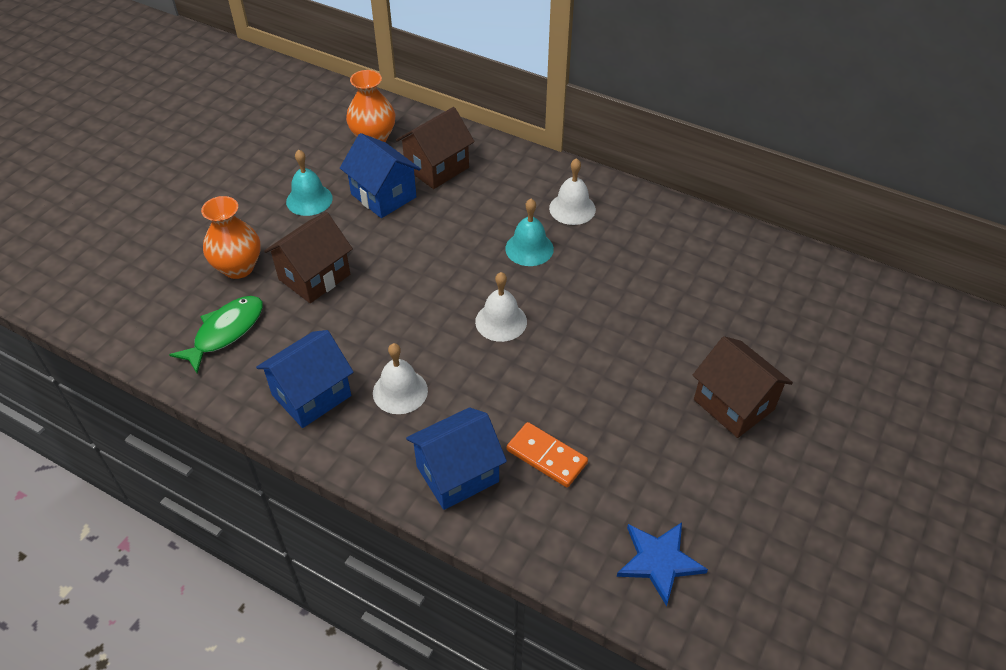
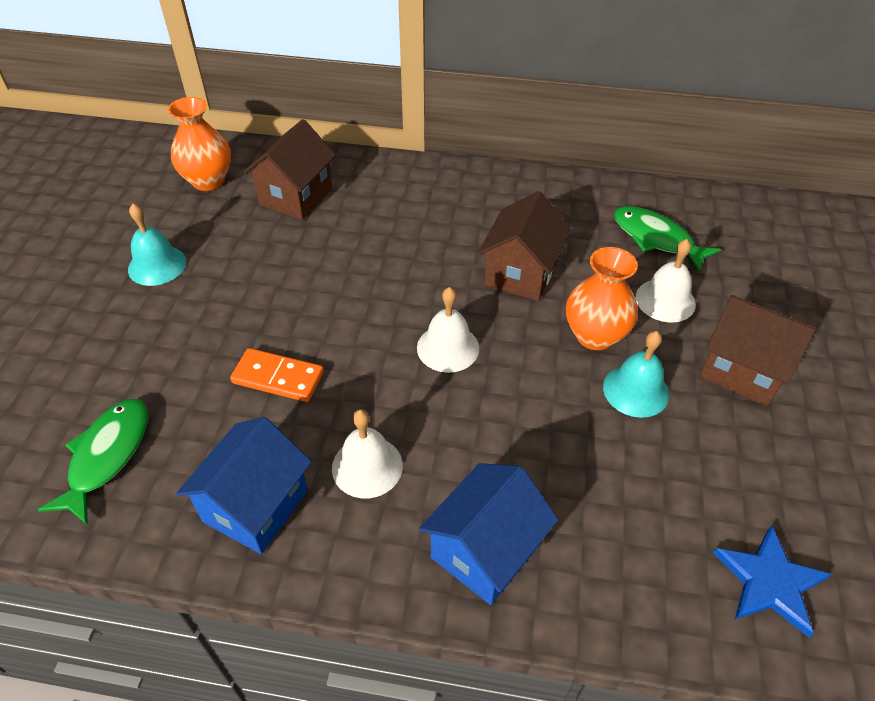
camera: 20 degrees left, 0 degrees up
(238, 267) = (95, 368): orange vase -> orange vase (595, 335)
(314, 277) = (199, 354): brown house -> brown house (520, 273)
(383, 196) = (246, 240): blue house -> none
(529, 248) = (440, 258): turquoise bell -> turquoise bell (636, 390)
(546, 457) = (578, 494): orange domino -> orange domino (278, 378)
(572, 208) = (465, 206): white bell -> white bell (665, 300)
(723, 277) = (656, 239): none -> green fish

